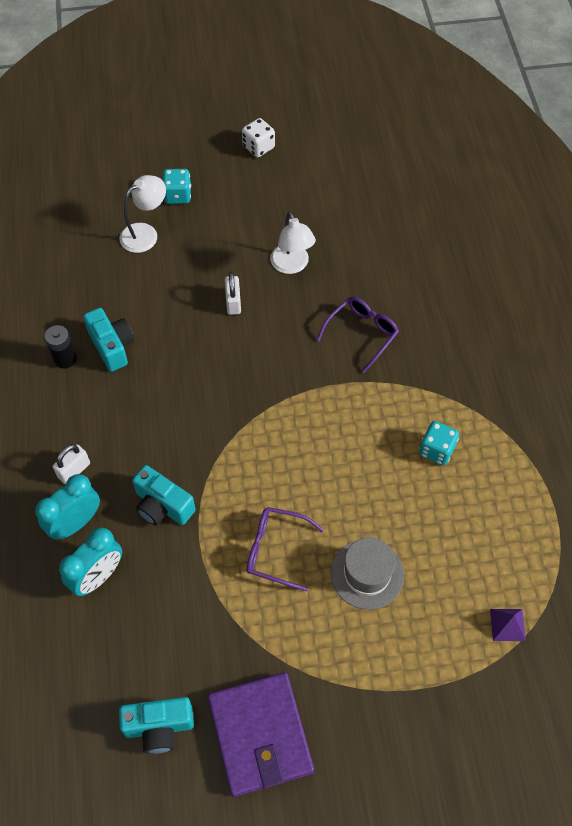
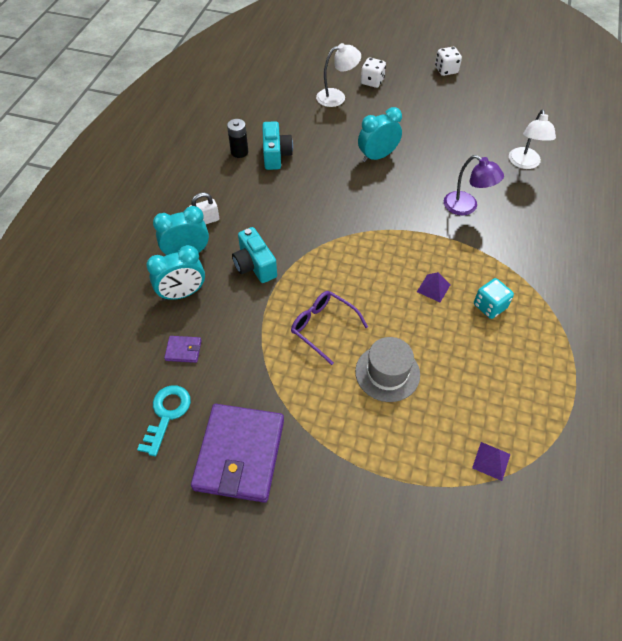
camera: 25 degrees right, 5 degrees down
(137, 645) = (183, 350): none -> purple wallet
(159, 727) = (167, 414): turquoise camera -> turquoise key
(178, 195) = (372, 82): turquoise dice -> white dice
(233, 302) = (377, 156): white padlock -> turquoise clock
(292, 265) = (434, 147): white lamp -> white lamp (524, 163)
(362, 334) = (466, 207): purple glasses -> purple lamp
(370, 452) = (433, 288): none -> purple pyramid

